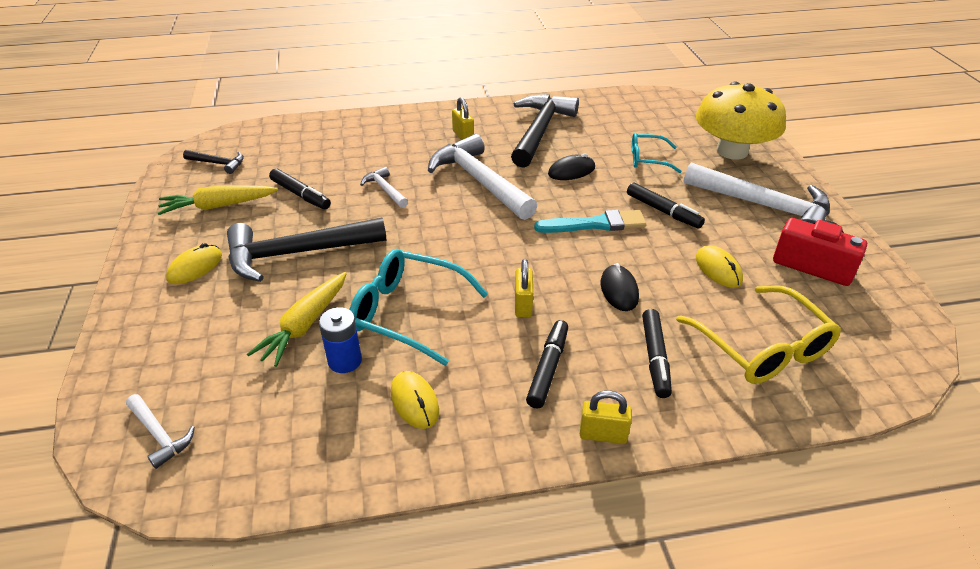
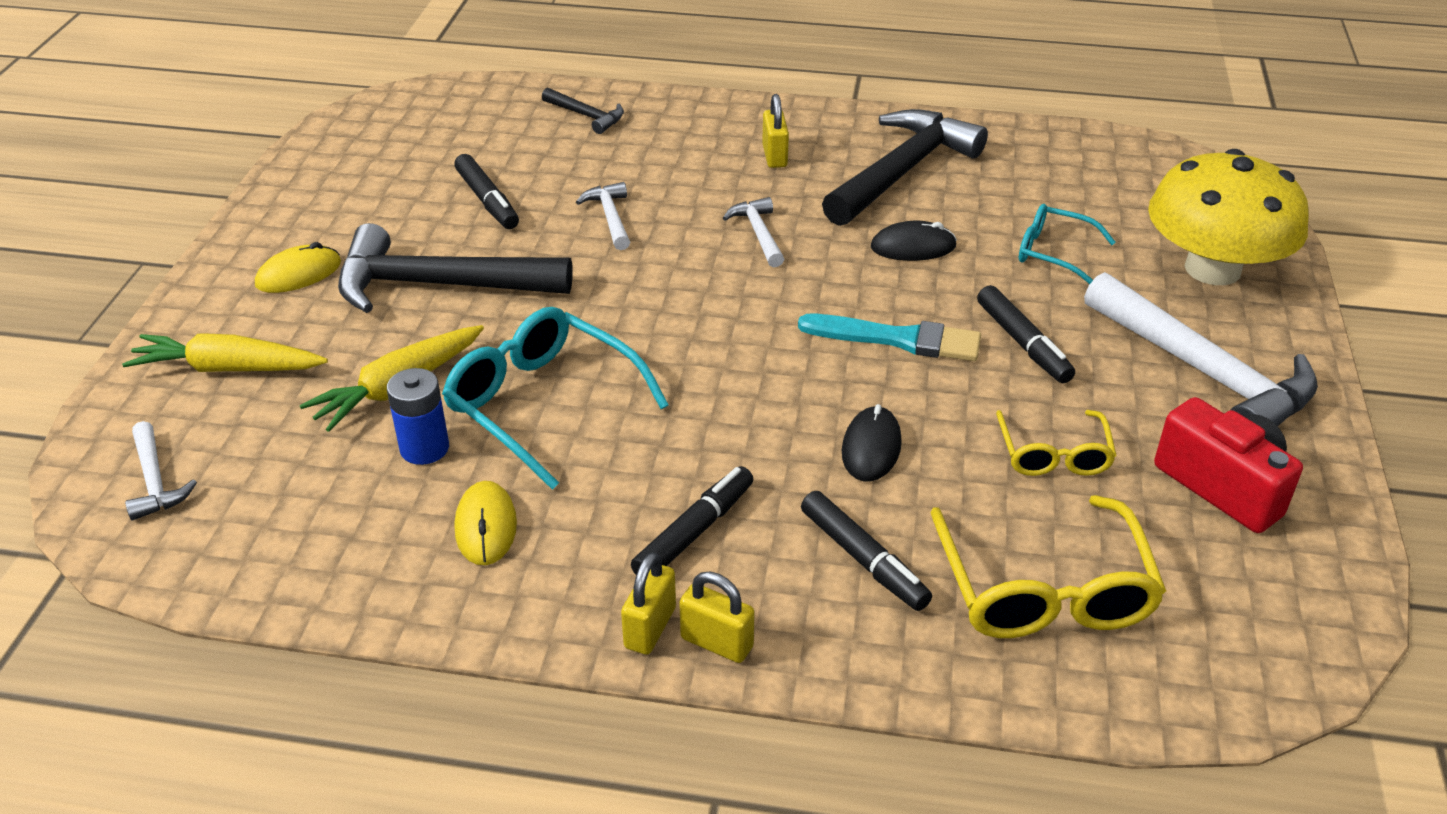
camera: 20 degrees right, 0 degrees up
(218, 163) = (399, 131): black hammer -> black hammer (586, 116)
(218, 206) = (369, 194): yellow carrot -> yellow carrot (228, 368)
(480, 181) = (758, 234): white hammer -> white hammer, size x0.47
(523, 304) = (713, 433): yellow padlock -> yellow padlock (650, 628)
(655, 357) = (863, 559): black marker -> black marker turned 60 degrees counterclockwise
(718, 269) = (1053, 454): yellow mouse -> yellow glasses

